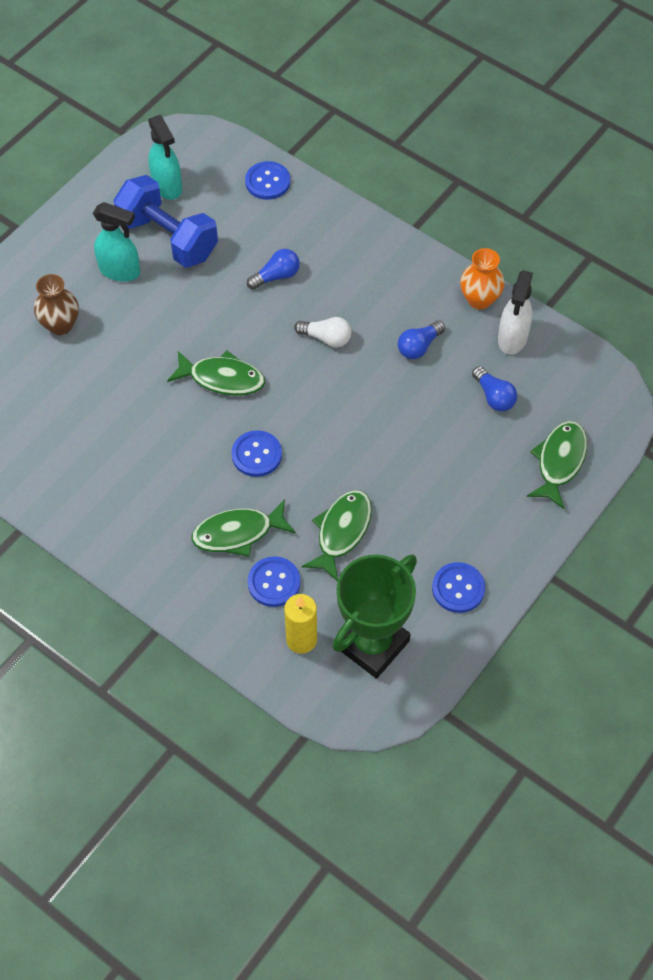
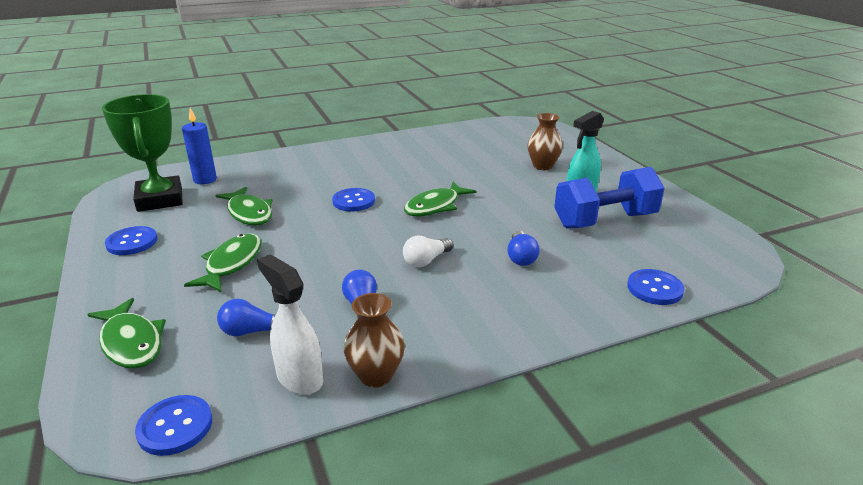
camera: 120 degrees right, 30 degrees down
(167, 186) = (672, 235): turquoise spray bottle -> none
(238, 533) = (305, 180): green fish -> green fish (231, 264)
(274, 582) = (254, 182): blue button -> blue button (175, 426)
(301, 640) = (205, 180): yellow candle -> blue candle
(479, 299) = (376, 375): orange vase -> brown vase

